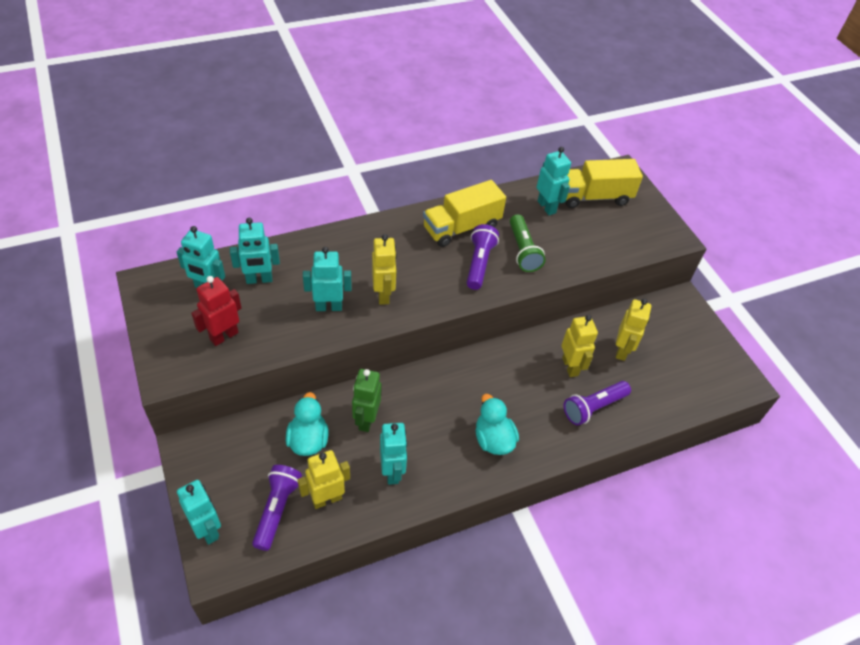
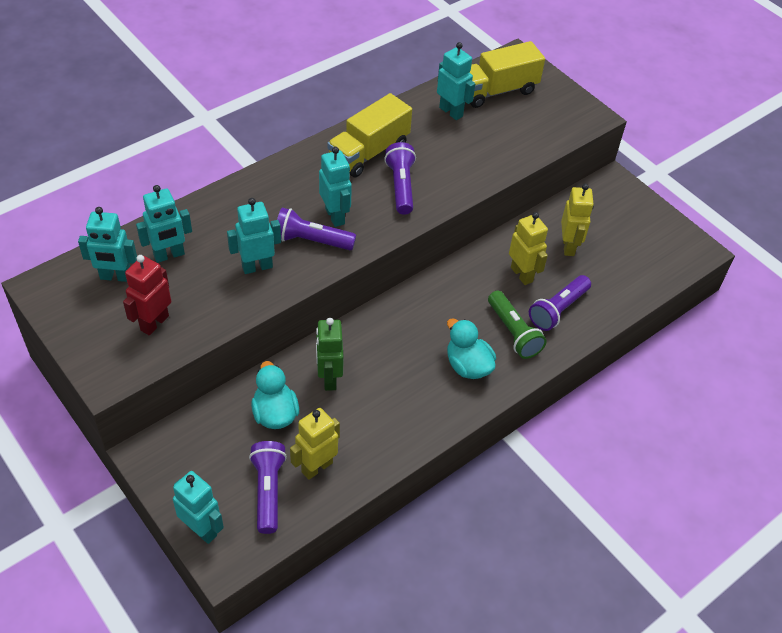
camera: 15 degrees left, 0 degrees up
(383, 294) = (311, 241): yellow robot -> purple flashlight
(392, 471) = (375, 423): turquoise robot -> turquoise robot (335, 216)
(523, 251) = (442, 163): green flashlight -> green flashlight (513, 332)

